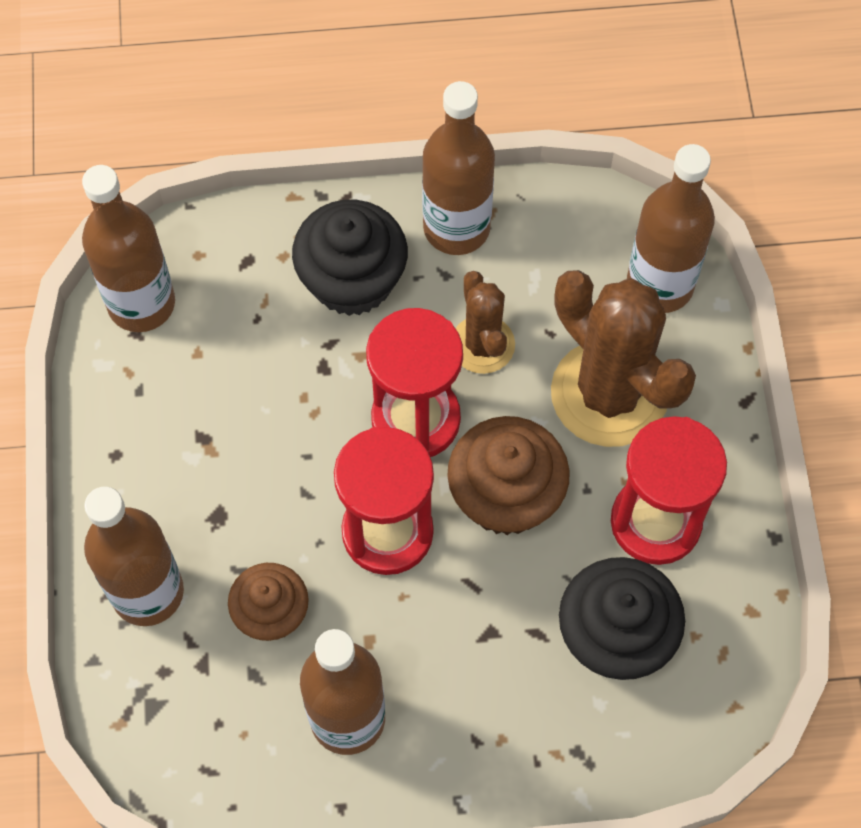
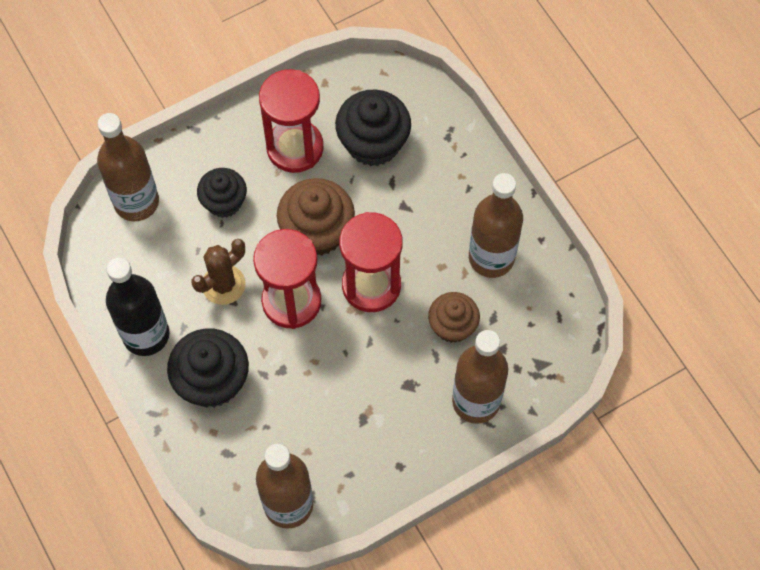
camera: 115 degrees left, 0 degrees up
(456, 228) = (146, 335): brown bottle -> black bottle
(609, 393) = (224, 202): brown cactus -> black cupcake

